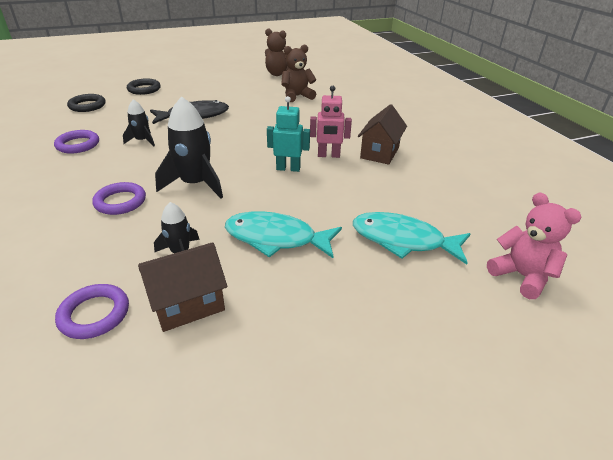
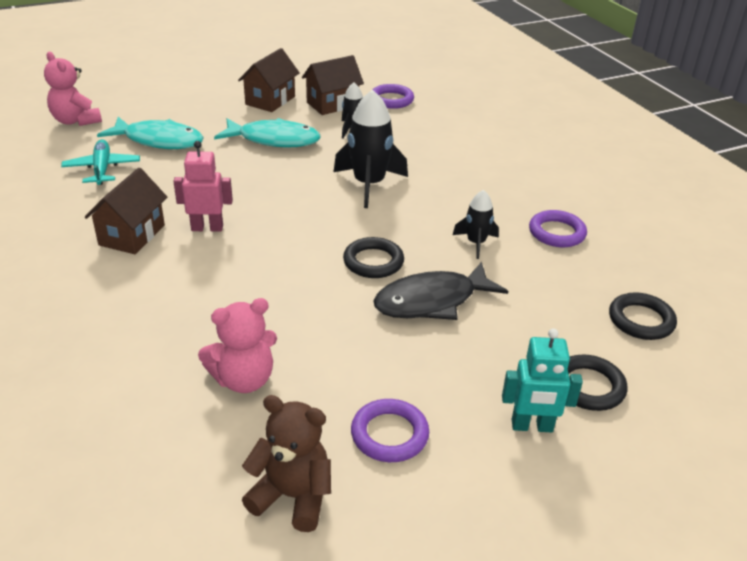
camera: 175 degrees right, 0 degrees up
(120, 202) = (435, 165): purple ring -> purple ring (389, 434)
(218, 133) = (373, 262): none -> black ring
(278, 316) = (270, 100): none -> brown house
(288, 168) = (263, 207): turquoise robot -> turquoise robot (532, 426)
(297, 96) = (244, 379): brown teddy bear -> pink teddy bear
(439, 206) = (102, 169): none -> turquoise plane

